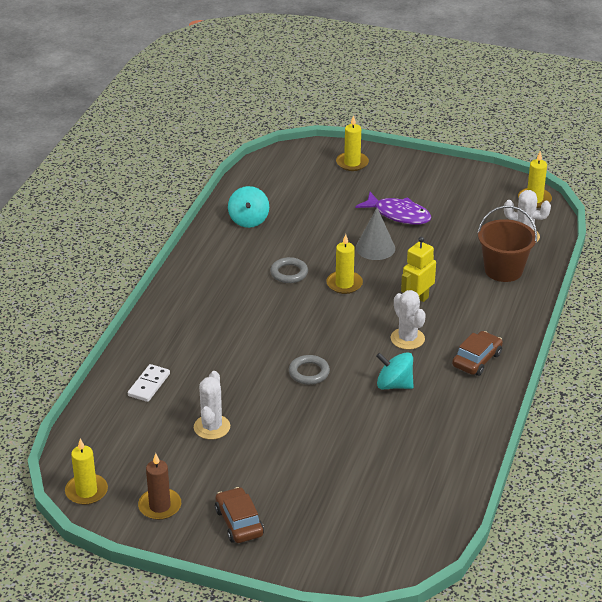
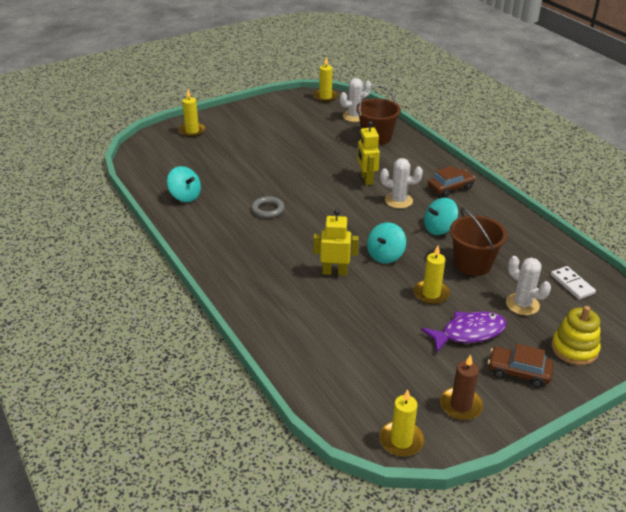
camera: 50 degrees left, 0 degrees up
(149, 385) = (307, 336): white domino -> white domino (572, 284)
(212, 427) = (394, 330): white cactus -> white cactus (522, 304)
(248, 356) = (334, 272): none -> yellow robot
(309, 372) = (385, 255): grey ring -> turquoise spinning top
(311, 545) = (574, 349): none -> yellow stacking toy
(344, 284) = (311, 195): yellow candle -> yellow candle (431, 294)
(363, 430) = (472, 264): none -> brown bucket
(375, 248) = (291, 166): grey cone -> none
(398, 214) = (270, 142): purple fish -> purple fish (468, 333)
(477, 360) = (450, 188): brown car -> brown car turned 75 degrees clockwise

